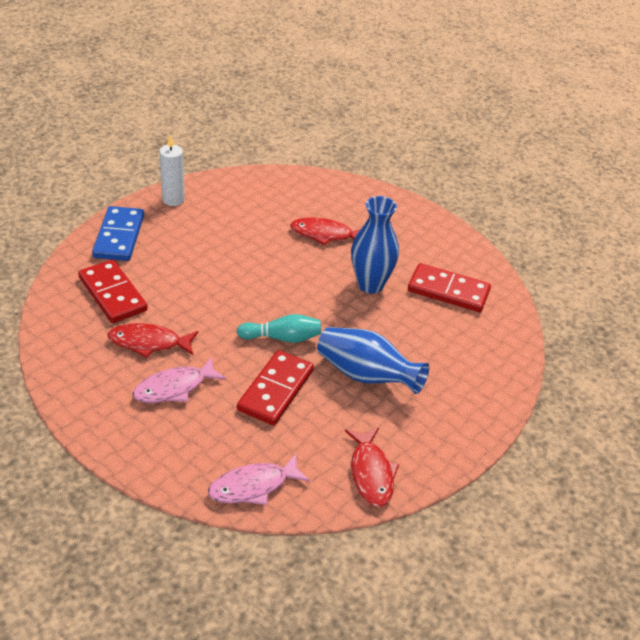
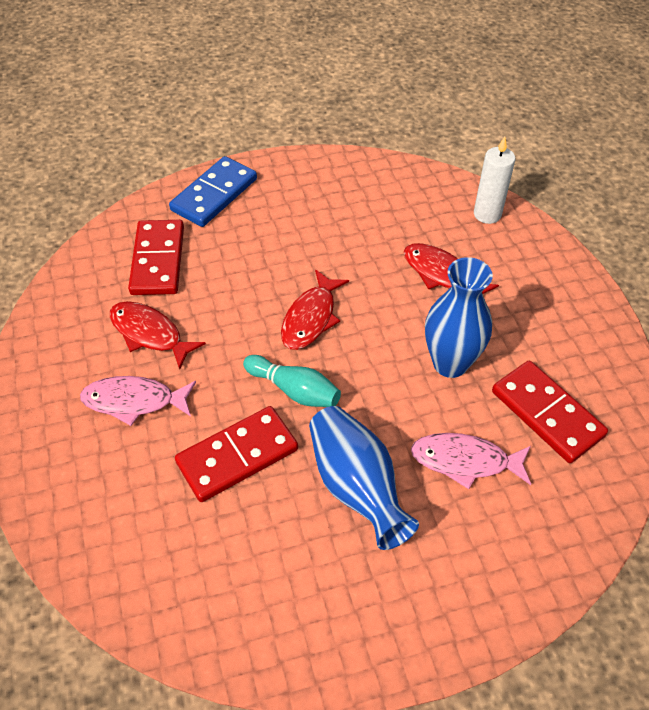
camera: 35 degrees right, 10 degrees up
(173, 199) = (301, 170): white candle -> white candle (487, 214)
(253, 486) = (121, 571): pink fish -> pink fish (465, 461)
(371, 473) = (264, 628): red fish -> red fish (311, 318)

